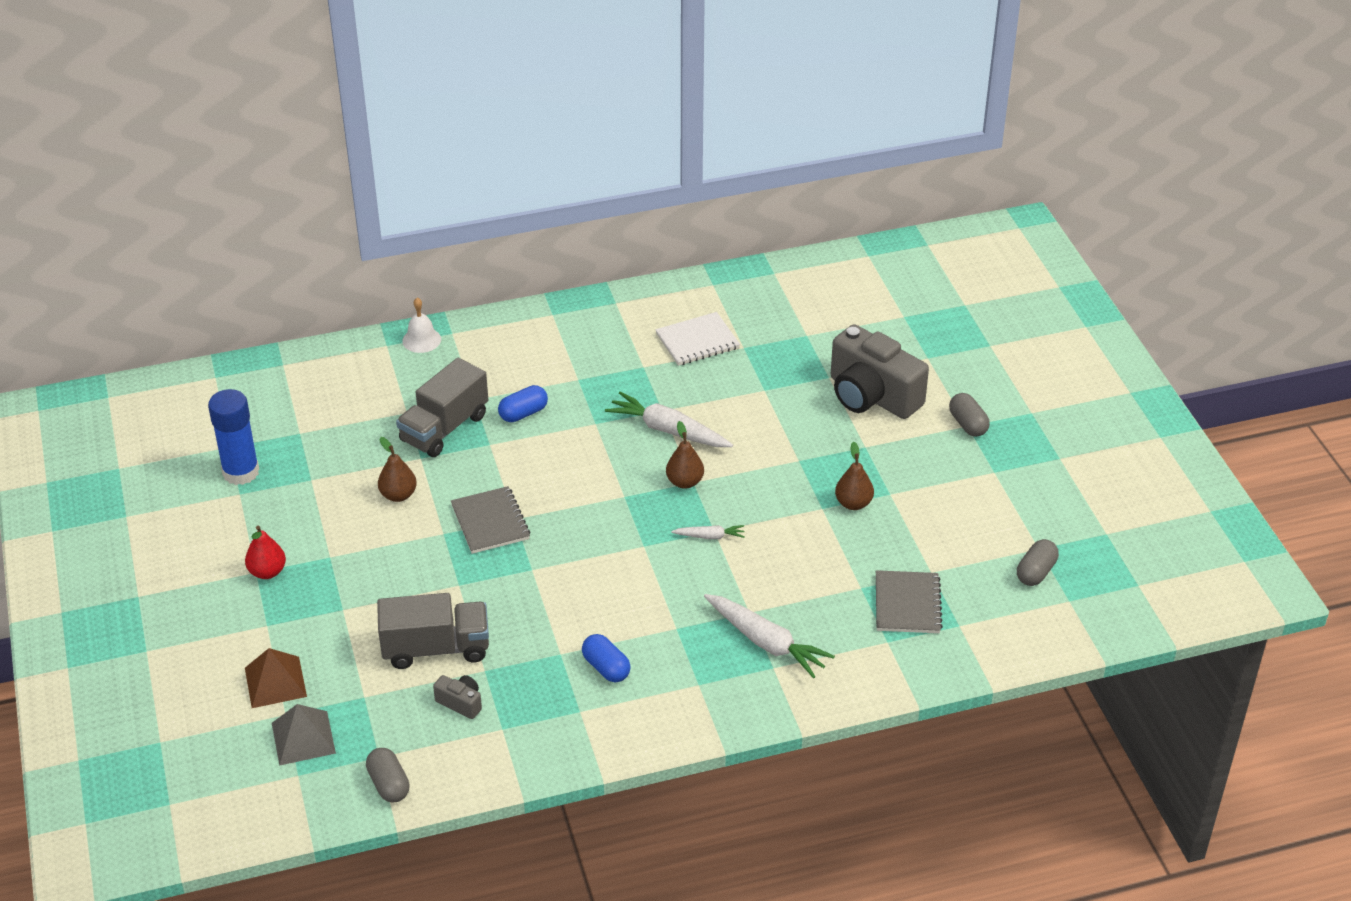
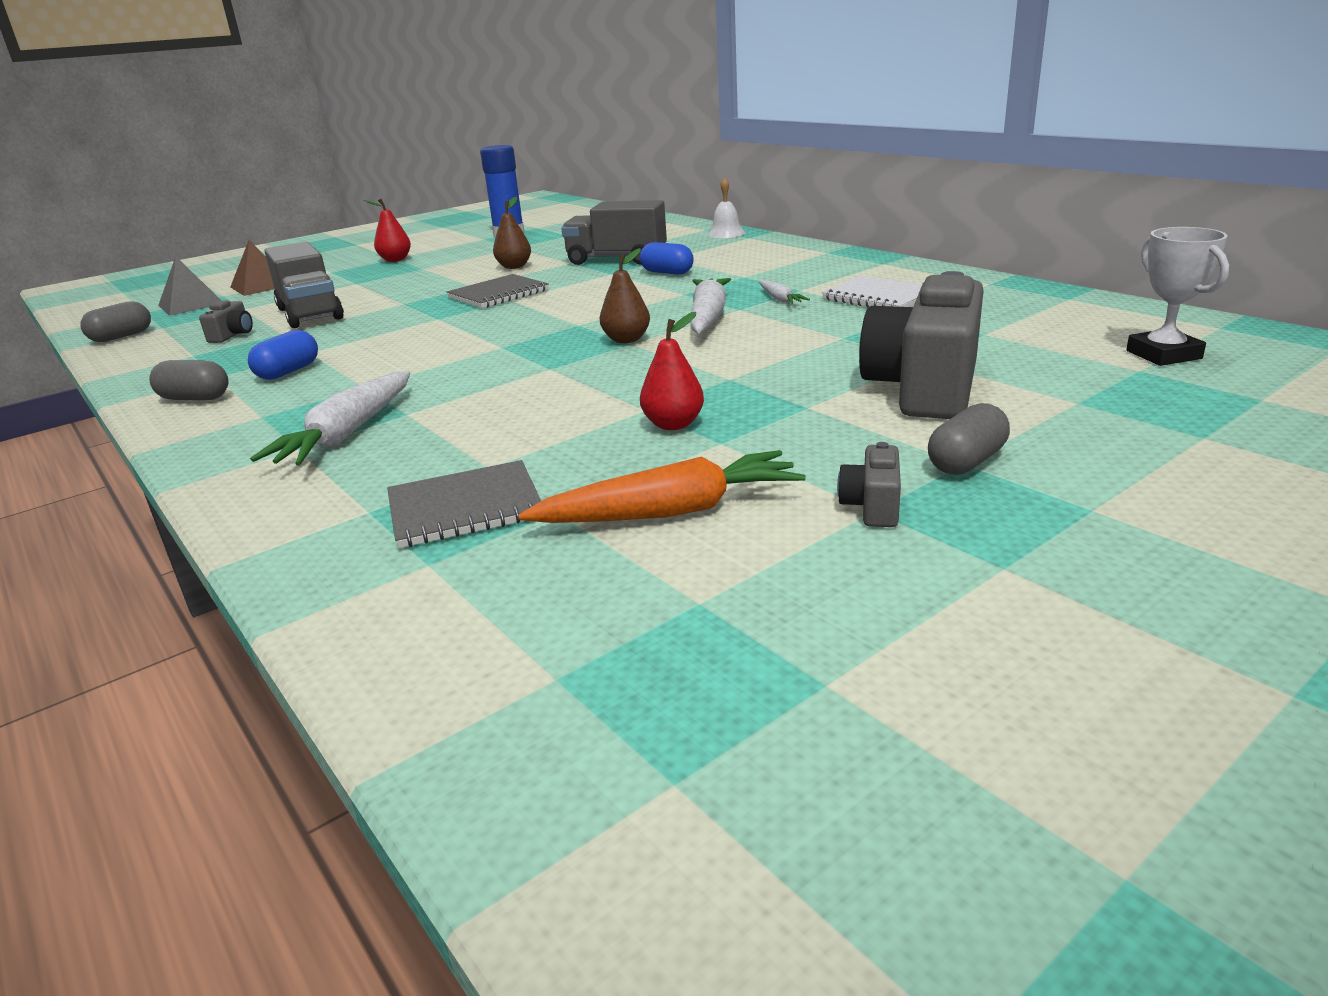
camera: 70 degrees right, 15 degrees down
(710, 536) = (538, 368): white carrot -> white carrot (780, 299)
(853, 503) = (673, 424): brown pear -> red pear
(891, 297) = (1163, 355): none -> white trophy
(957, 534) = (670, 511): none -> orange carrot
(991, 471) = (872, 506): none -> grey camera
(1036, 572) = (622, 614): grey capsule -> grey capsule (195, 398)

